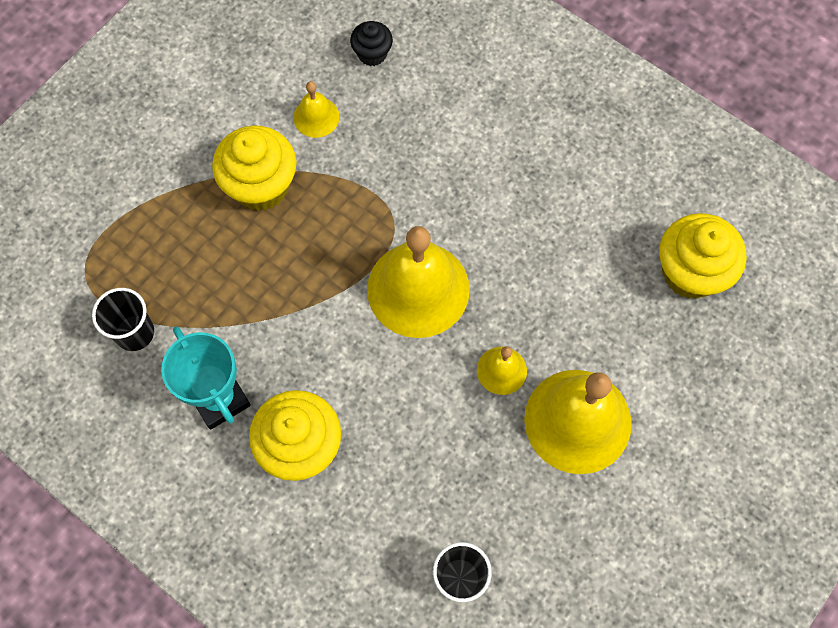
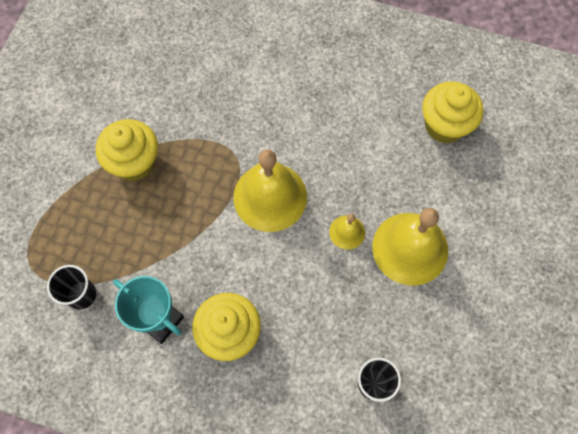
camera: 20 degrees left, 0 degrees up
(316, 117) = (156, 103): yellow bell -> none
(372, 54) = (179, 49): black cupcake -> none

